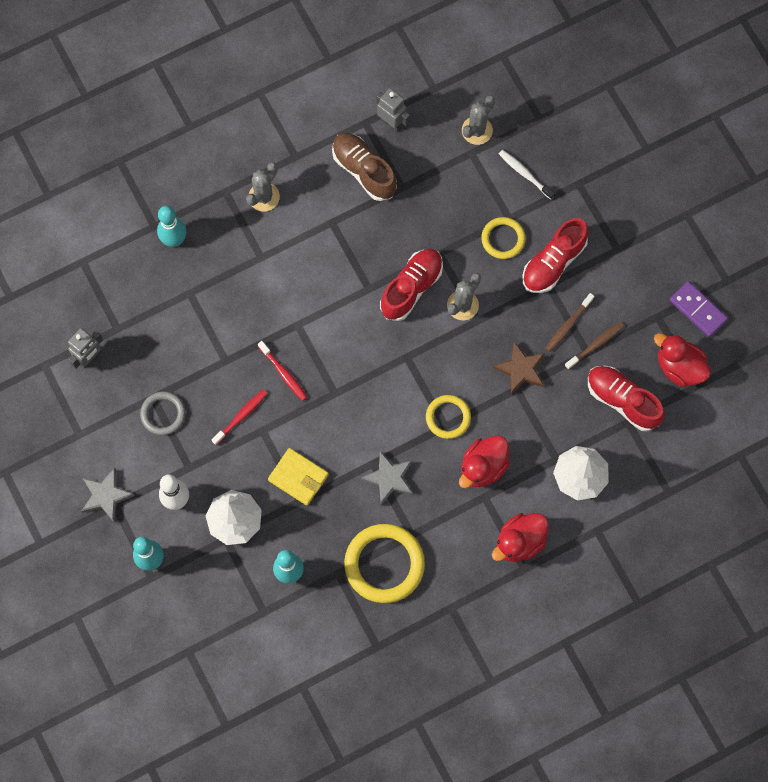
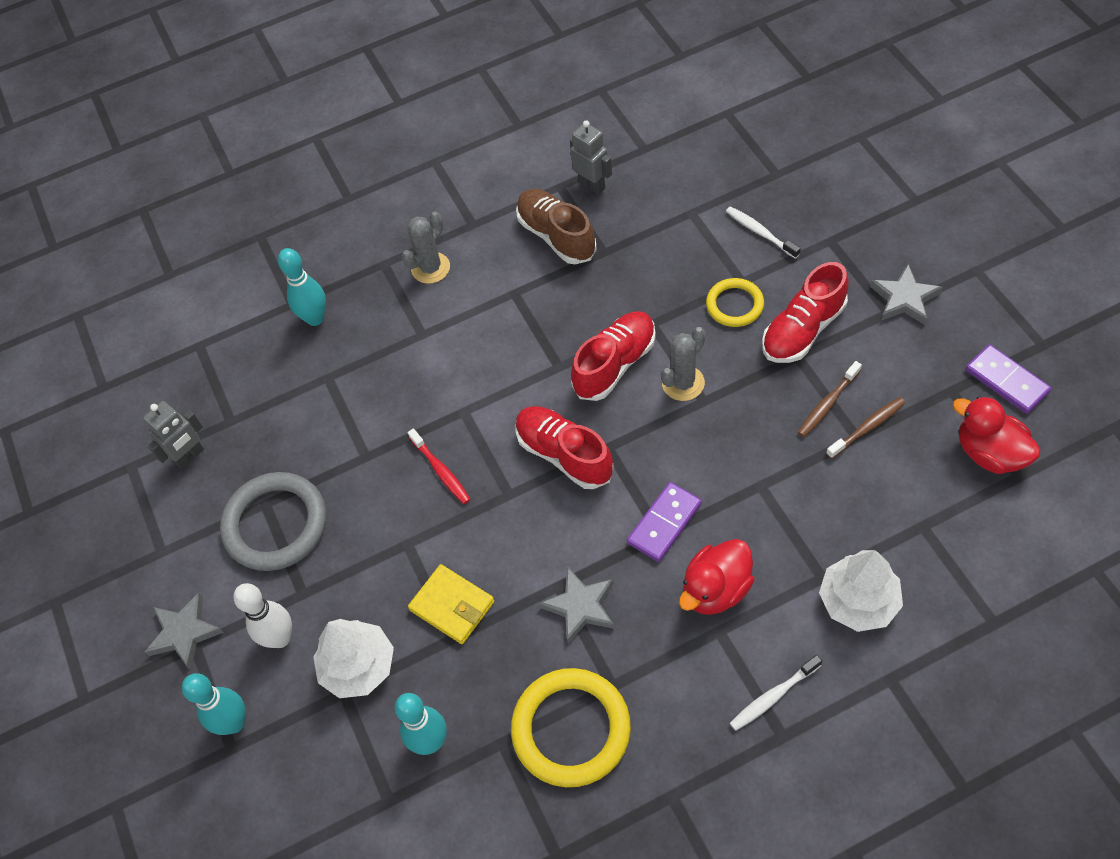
camera: 10 degrees right, 15 degrees down
(163, 414) = (275, 524): grey ring -> grey ring, size x1.74
(241, 416) = (379, 526): red toothbrush -> none
(448, 417) = (664, 523): yellow ring -> purple domino
(477, 130) = (698, 189): grey cactus -> none
(519, 542) = (773, 696): red duck -> white toothbrush
(521, 369) = (765, 460): brown star -> none
(622, 401) = (912, 498): red shoe -> red shoe (564, 454)
(630, 238) = (904, 299): none -> grey star

